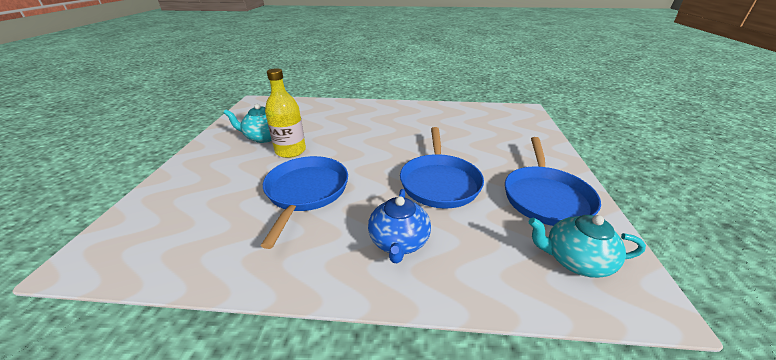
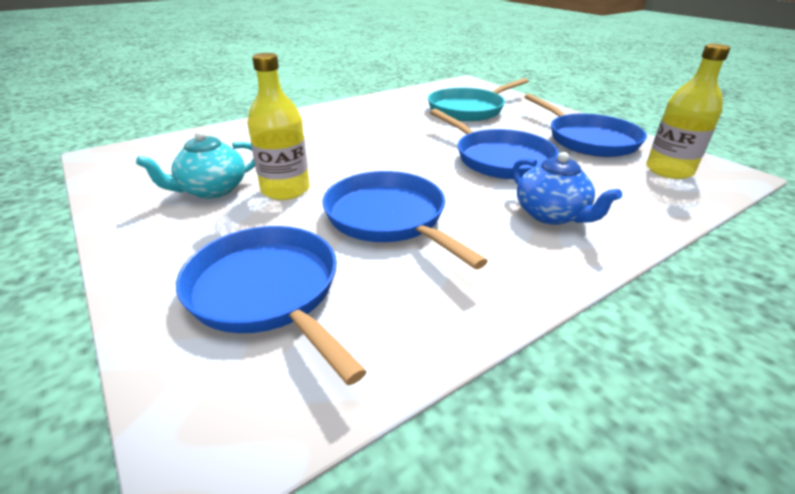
camera: 40 degrees left, 0 degrees up
(198, 204) = (268, 292): none -> blue pan
(487, 134) = (469, 109): none -> turquoise pan
(575, 260) = (669, 170): turquoise teapot -> yellow bottle

